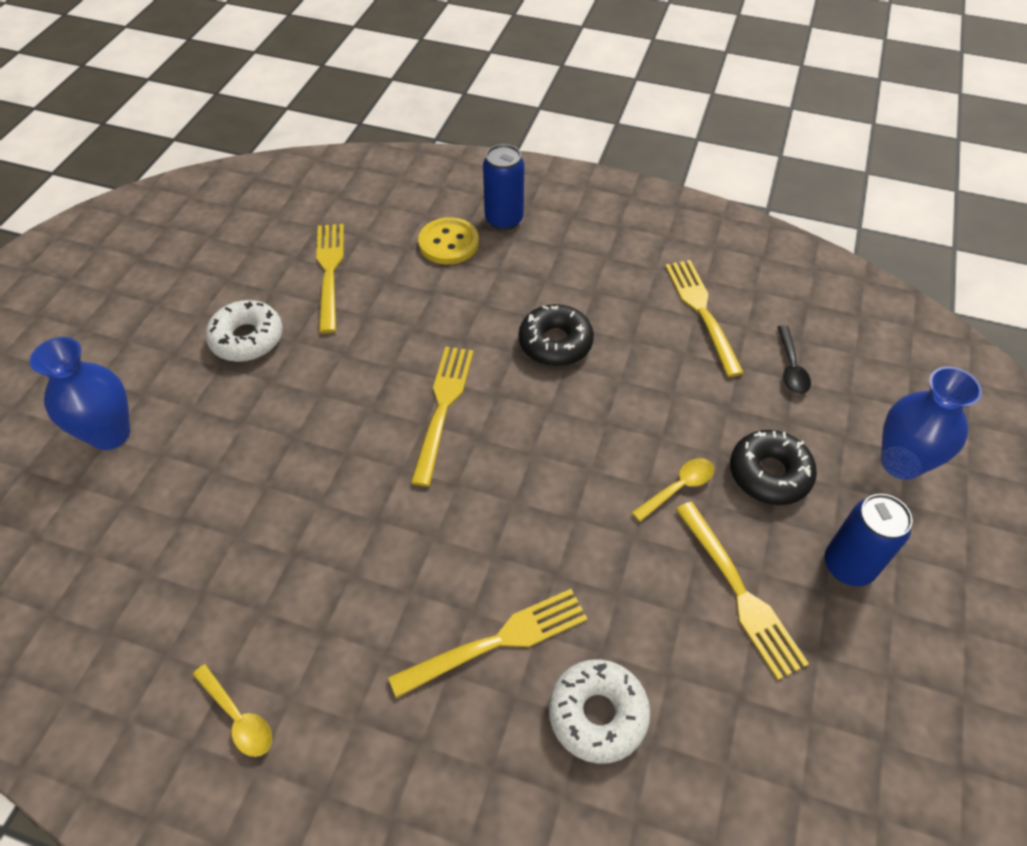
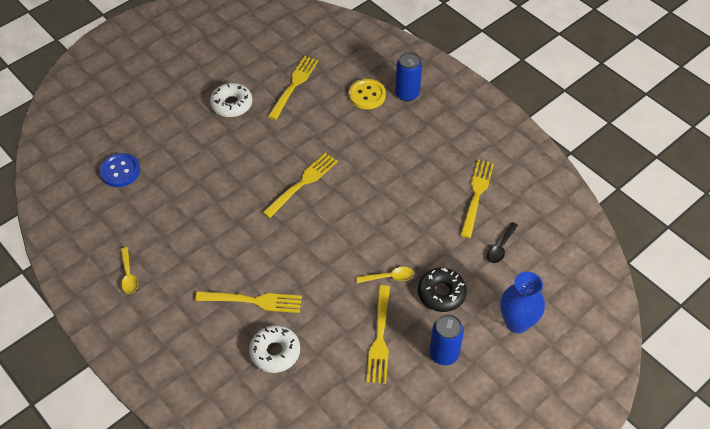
camera: 30 degrees right, 0 degrees up
(109, 531) = (120, 171): none -> blue button
(110, 434) = (144, 125): blue vase -> none
(555, 343) = (383, 176): black donut -> none

